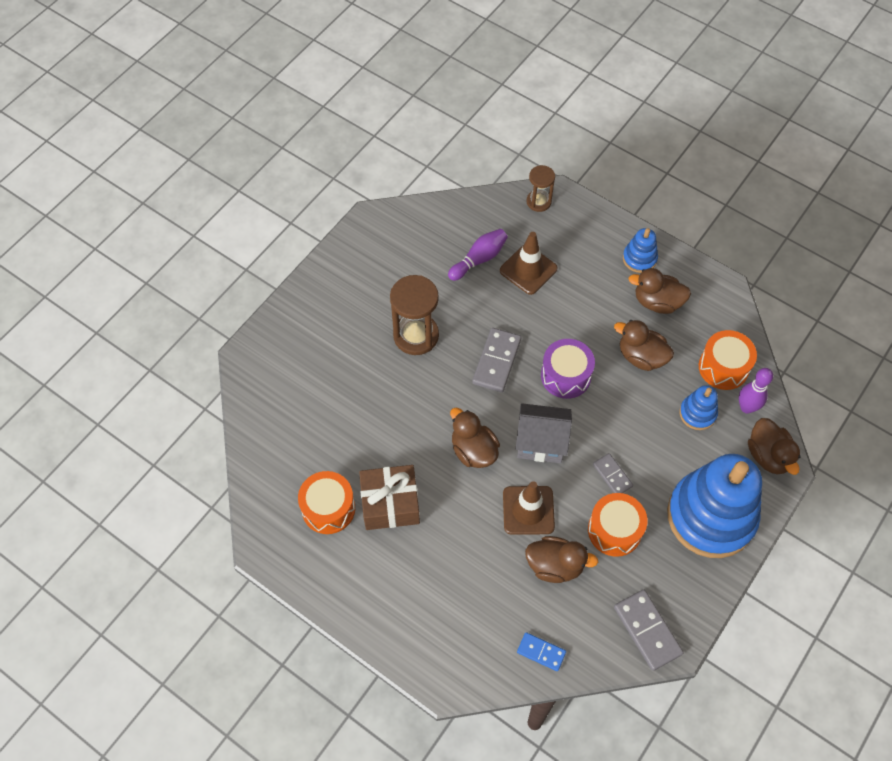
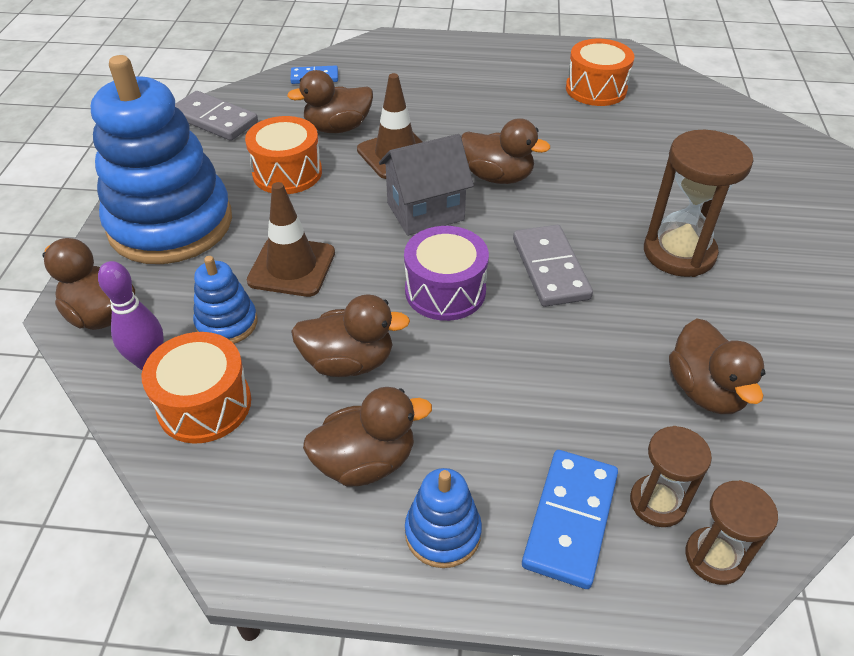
camera: 150 degrees right, 15 degrees down
(390, 503) = (542, 111): brown gift -> none
(479, 259) = (705, 390): purple bowling pin -> brown duck
(528, 270) = (617, 412): brown traffic cone -> brown traffic cone (292, 267)
(543, 228) = (657, 502): none -> brown hourglass
(584, 239) = (570, 519): none -> blue domino
(612, 475) = (316, 215): grey domino -> none

